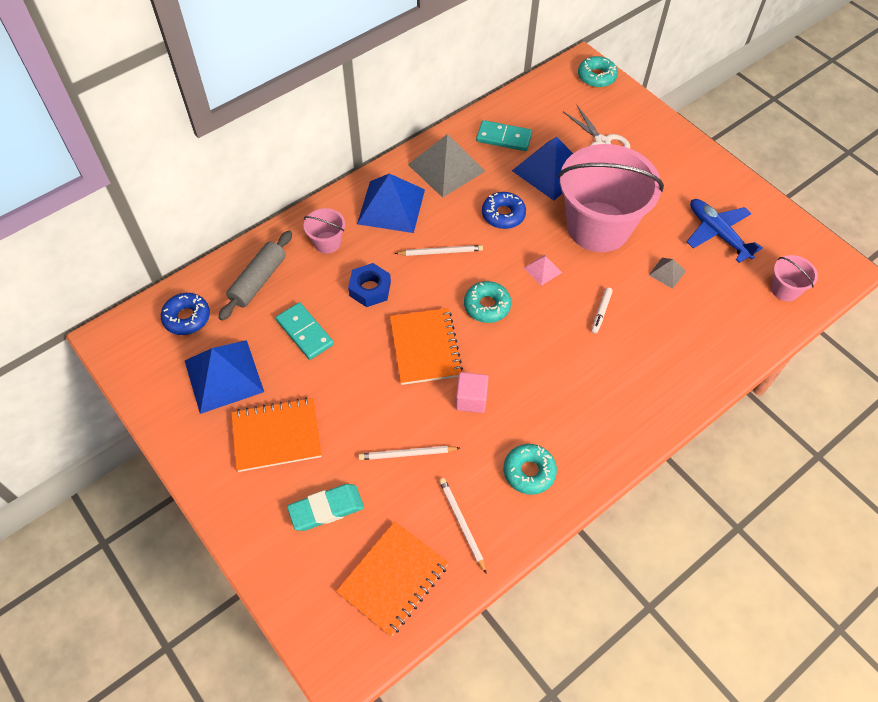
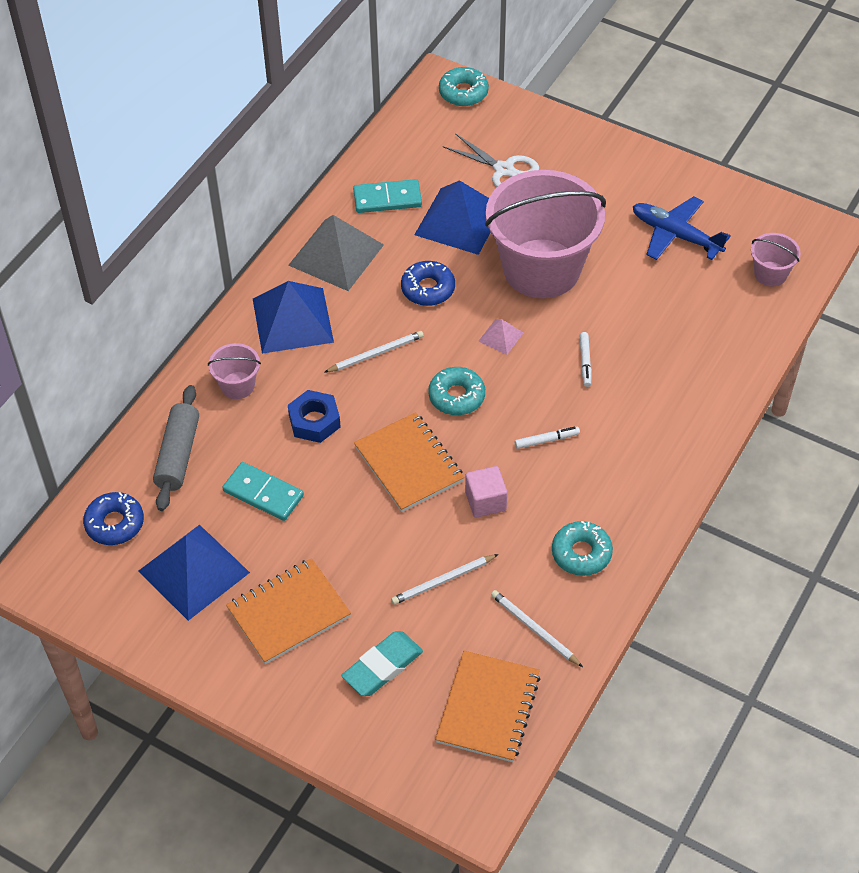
camera: 20 degrees left, 5 degrees down
(542, 366) = (547, 440): none -> white marker
(667, 273) = (638, 296): grey pyramid -> none

